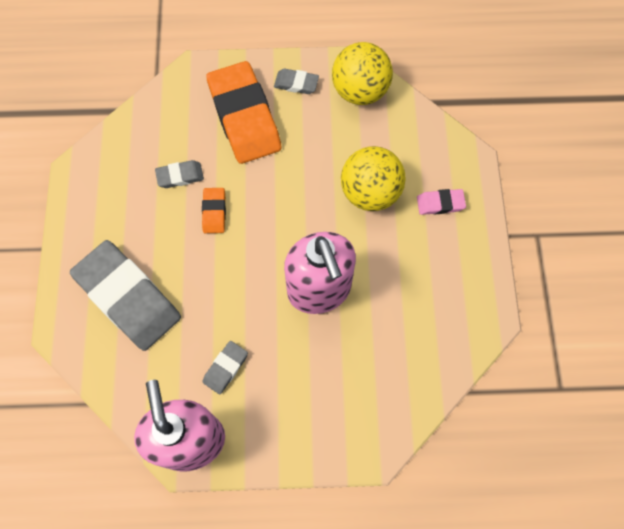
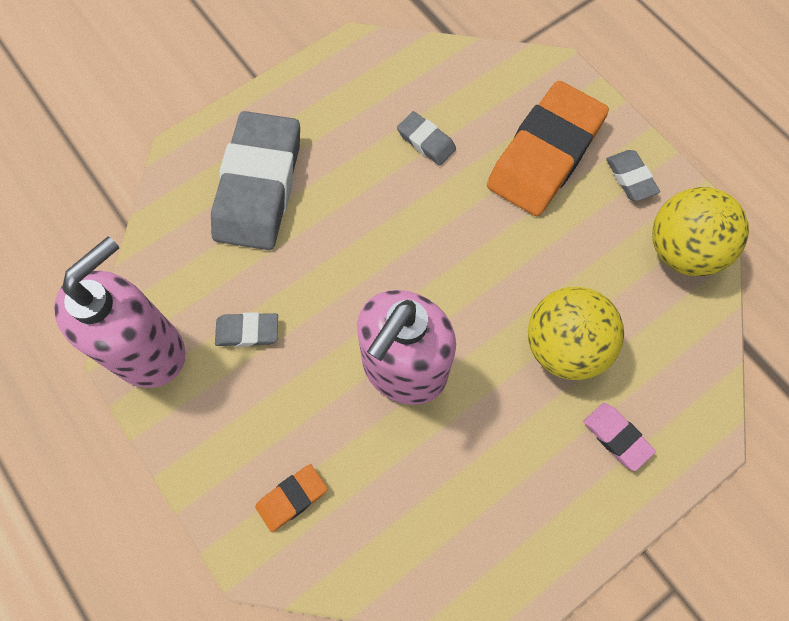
camera: 55 degrees right, 0 degrees up
(214, 212) = (412, 201): orange eraser -> orange eraser (292, 498)

